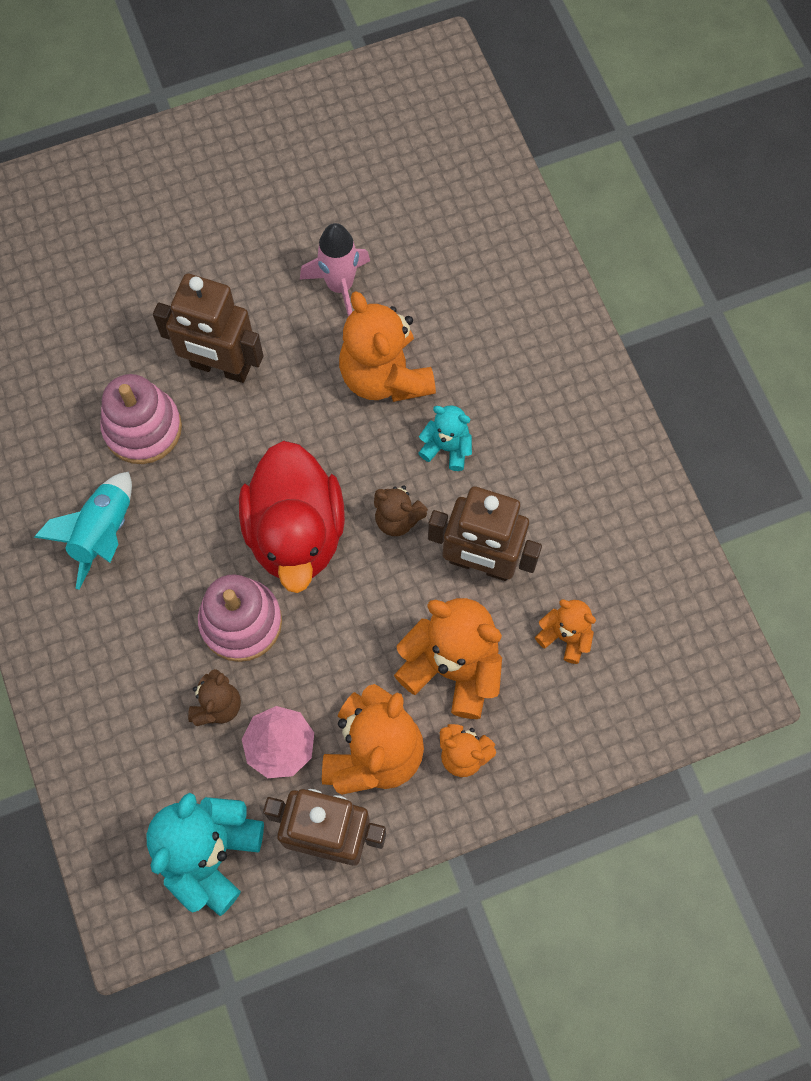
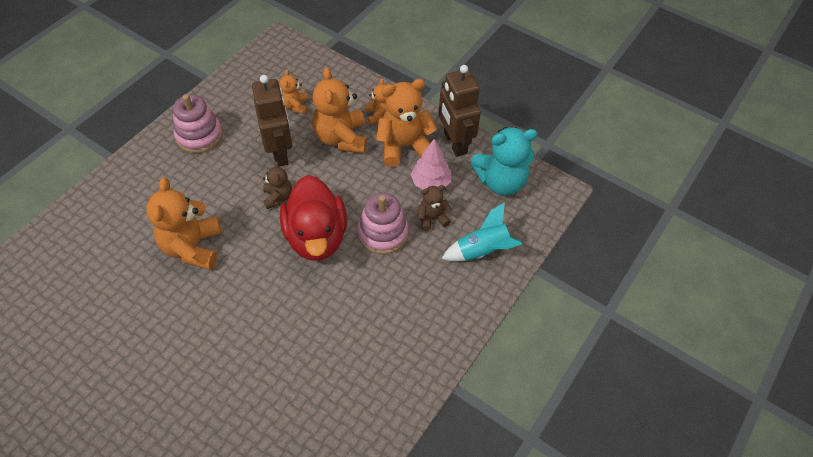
camera: 125 degrees left, 15 degrees down
(103, 533) = (382, 330): turquoise rocket -> turquoise rocket (482, 251)
(143, 428) = (303, 352): pink stacking toy -> pink stacking toy (199, 136)
(220, 367) = (235, 335): brown robot -> none
(296, 533) = (316, 237): red duck -> red duck turned 120 degrees clockwise
(340, 286) = (140, 303): pink rocket -> none
(385, 376) = (193, 247): orange teddy bear -> orange teddy bear turned 150 degrees clockwise
(447, 447) = (222, 197): turquoise teddy bear -> none

